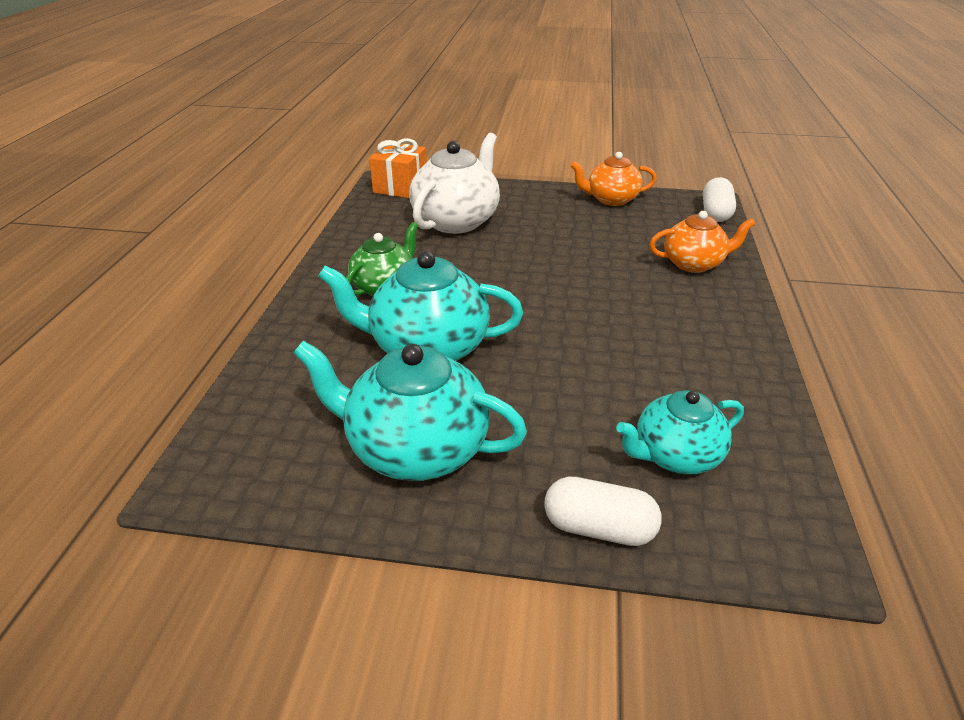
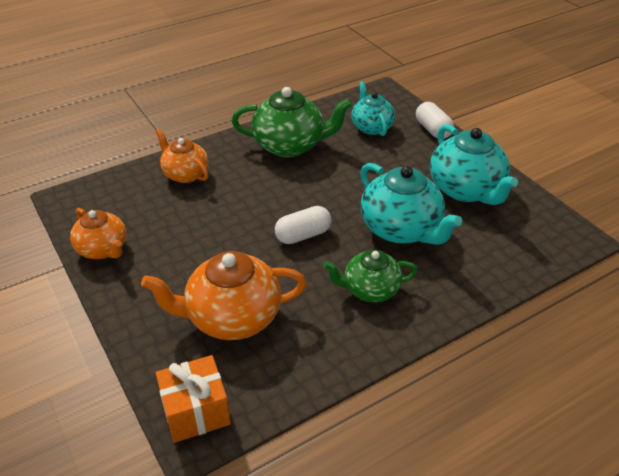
camera: 130 degrees left, 5 degrees up
(456, 221) = (232, 317): white teapot -> orange teapot
(675, 455) = (371, 127): turquoise teapot -> turquoise teapot turned 135 degrees counterclockwise
(691, 352) = (290, 145): none -> green teapot
(715, 213) = (87, 190): white capsule -> white capsule (303, 235)

